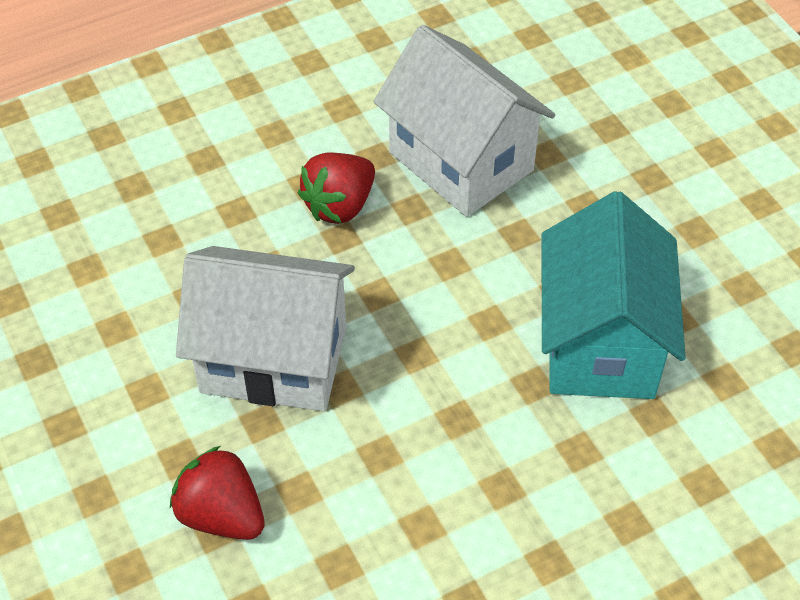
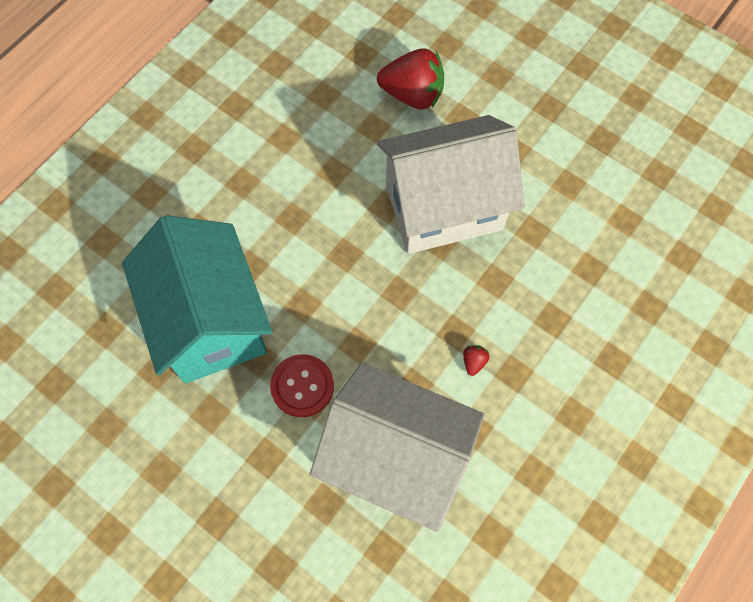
camera: 155 degrees right, 15 degrees up
(339, 206) = (474, 362): red strawberry -> red strawberry, size x0.40
(524, 248) = (302, 386): none -> red button

